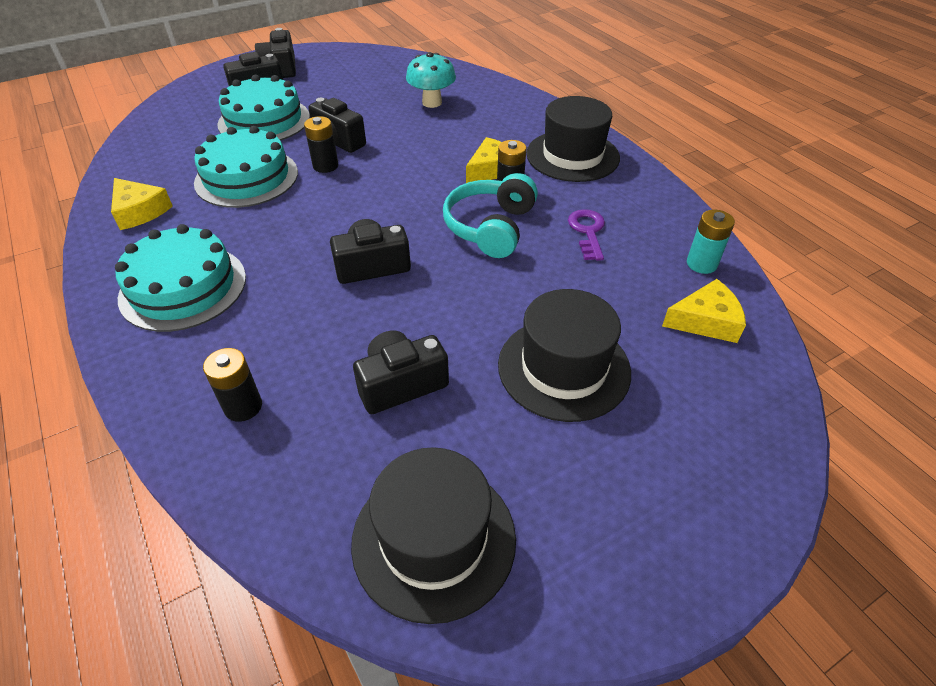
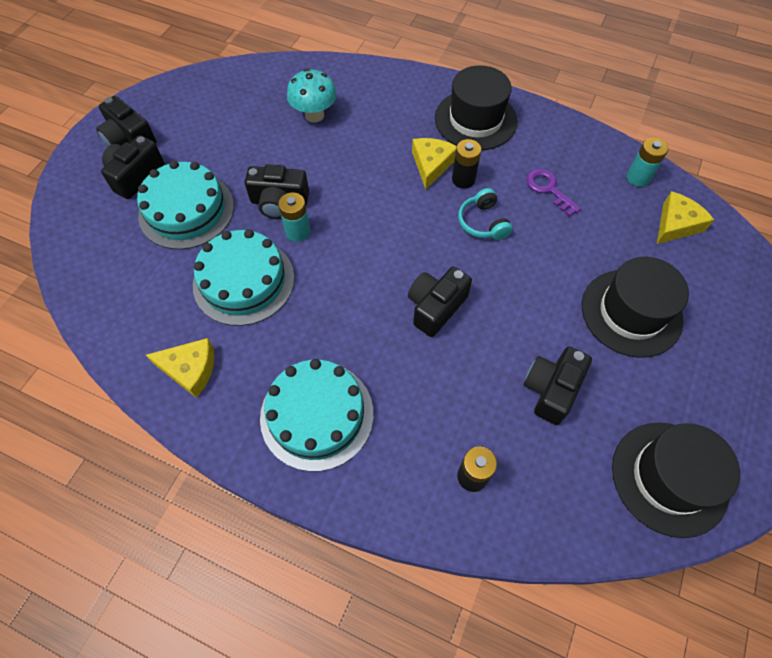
camera: 35 degrees left, 15 degrees up
(325, 166) = (298, 232): black battery -> turquoise battery
(491, 227) = (483, 222): turquoise headphones -> turquoise headphones, size x0.63

